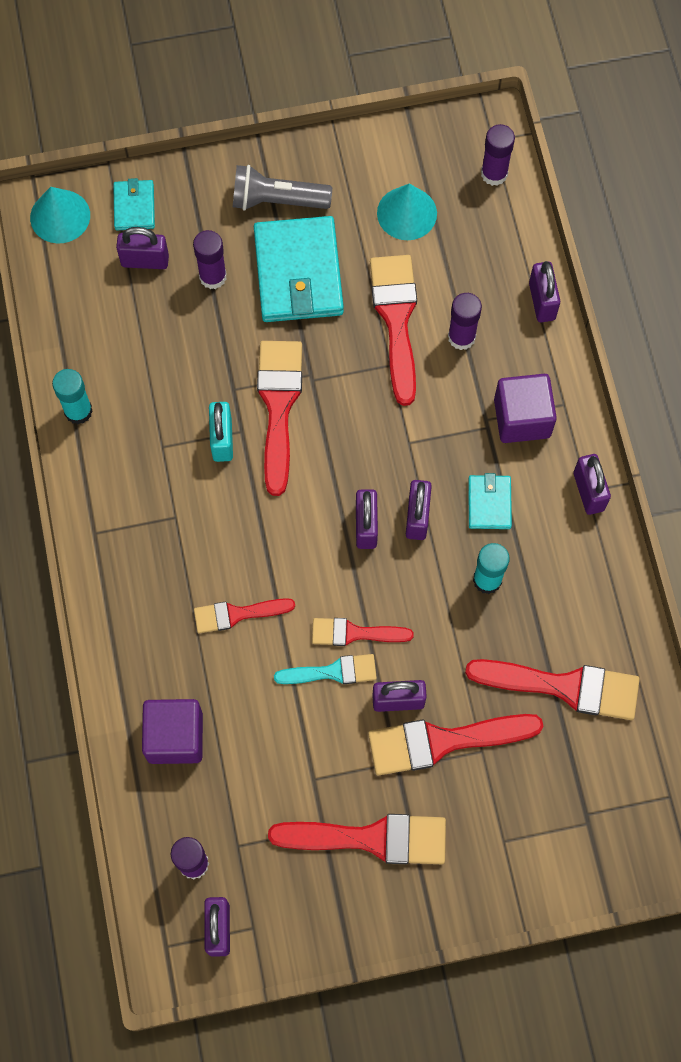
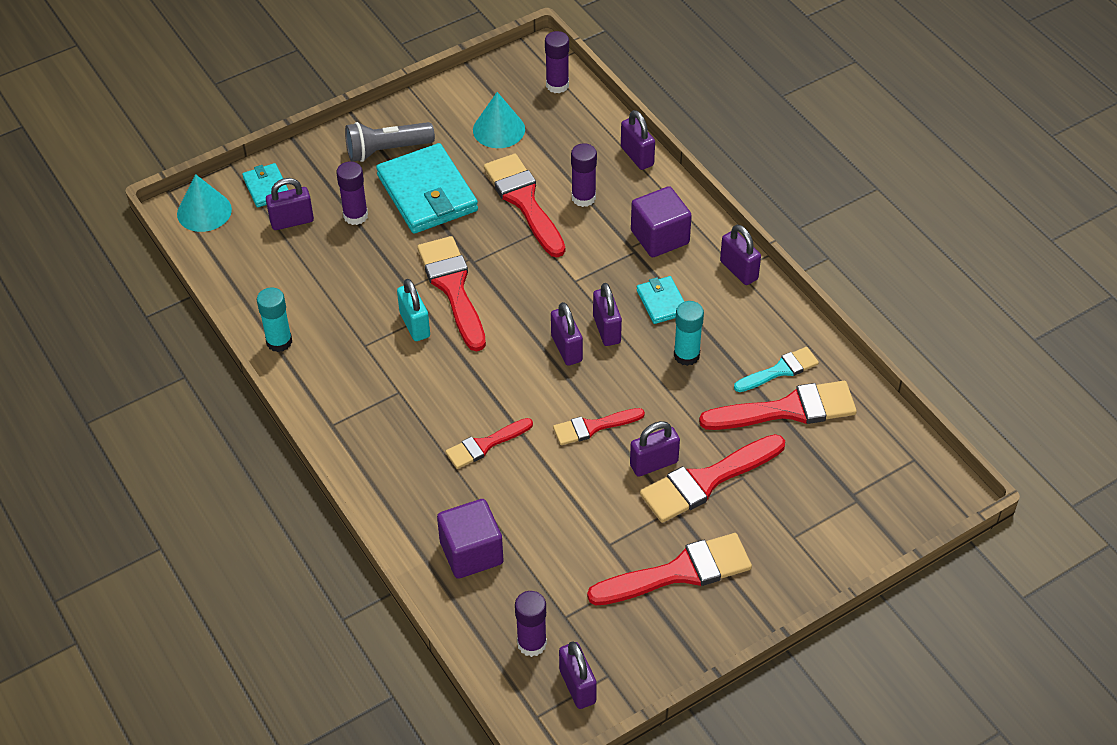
camera: 20 degrees left, 20 degrees down
(332, 672) = (587, 460): turquoise brush -> turquoise brush (780, 370)

